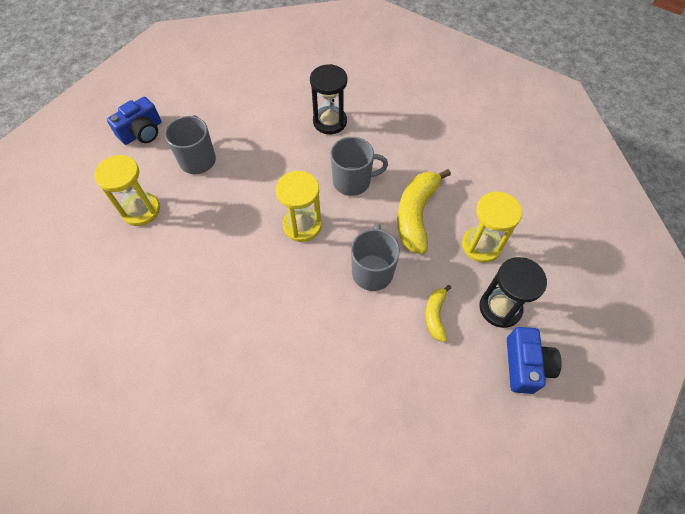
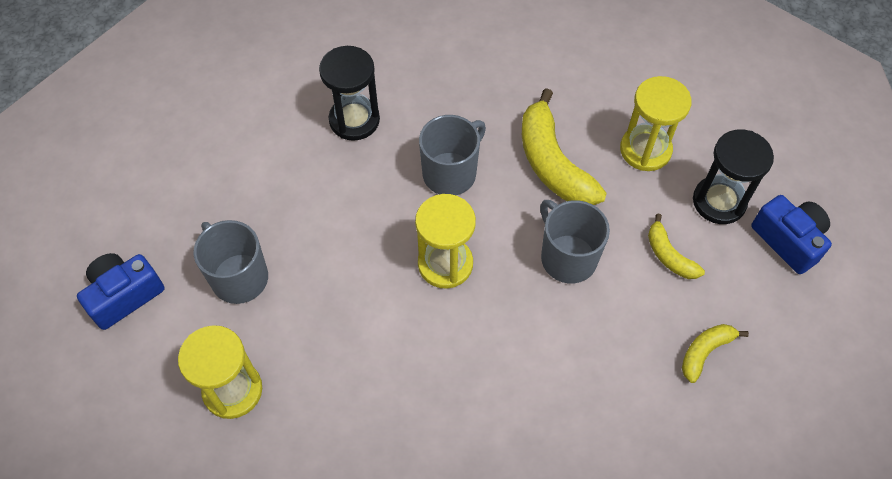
camera: 40 degrees left, 0 degrees up
(142, 132) = (124, 295): blue camera -> blue camera turned 135 degrees counterclockwise
(401, 387) = (705, 352): none -> yellow banana

